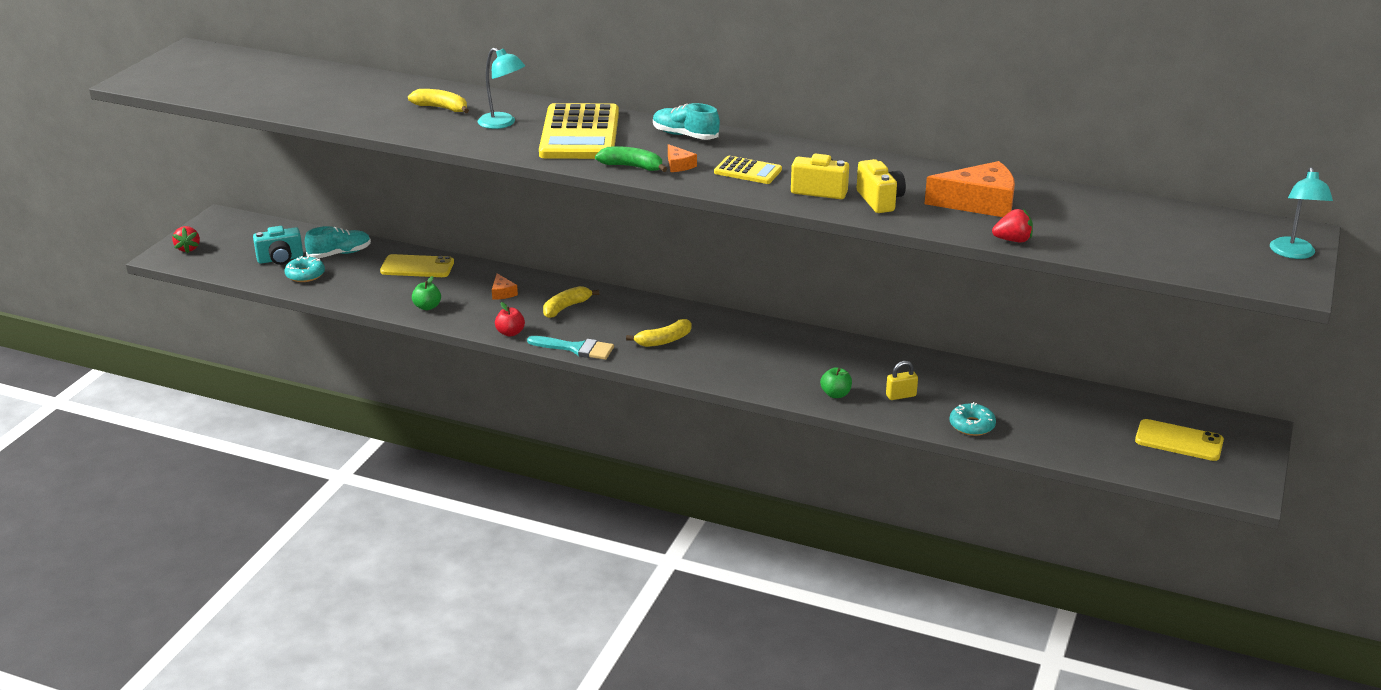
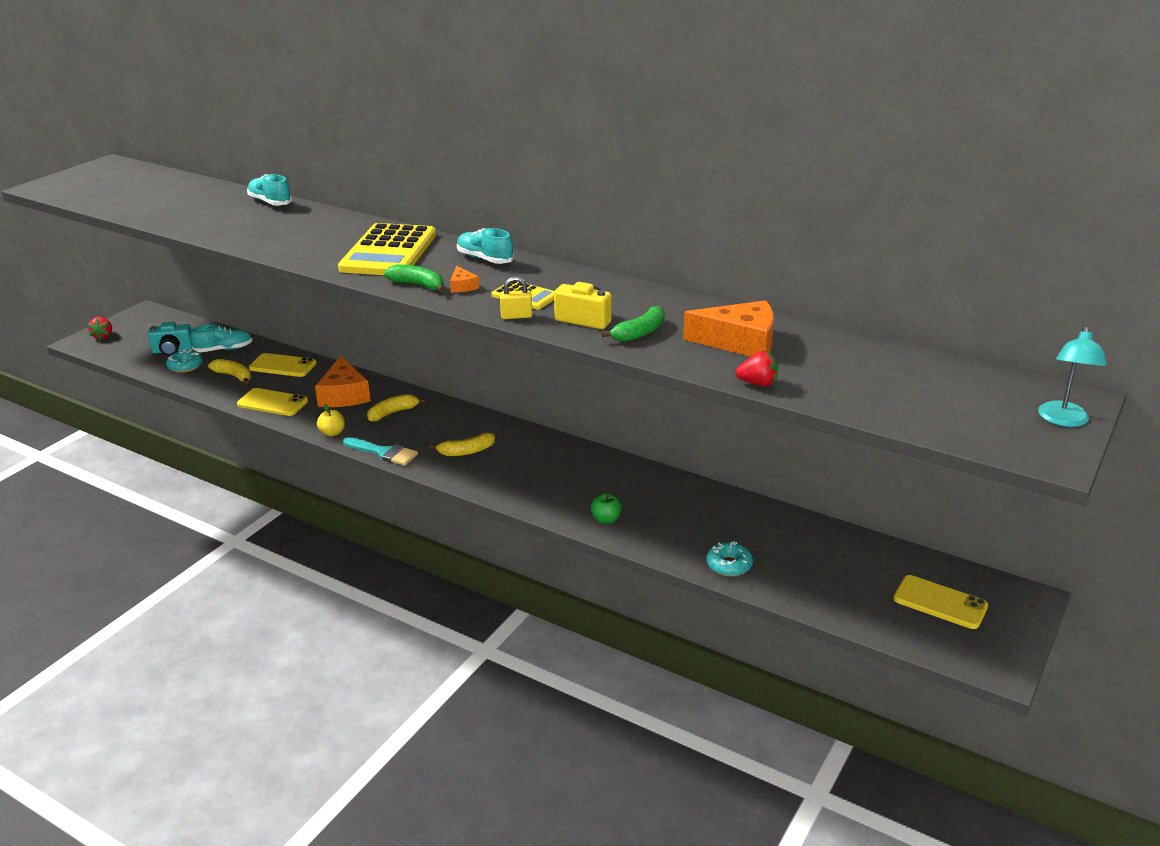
camera: 10 degrees right, 0 degrees up
(413, 86) = (270, 202): none -> turquoise shoe
(427, 307) = (272, 403): green apple -> yellow phone
(441, 108) = (281, 222): yellow banana -> yellow banana (234, 376)
(502, 123) = (325, 239): turquoise lamp -> none
(502, 293) = (344, 395): orange cheese -> orange cheese, size x2.17
(510, 333) = (332, 433): red apple -> yellow apple
(880, 200) = (639, 333): yellow camera -> green banana
(901, 396) = (669, 526): yellow padlock -> yellow padlock (516, 316)

